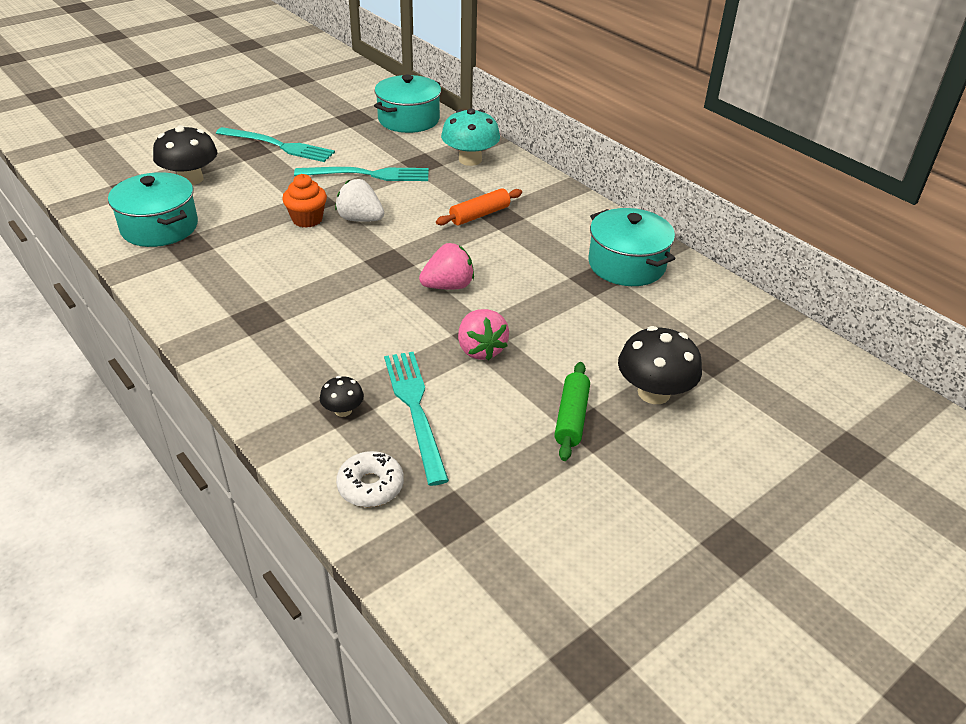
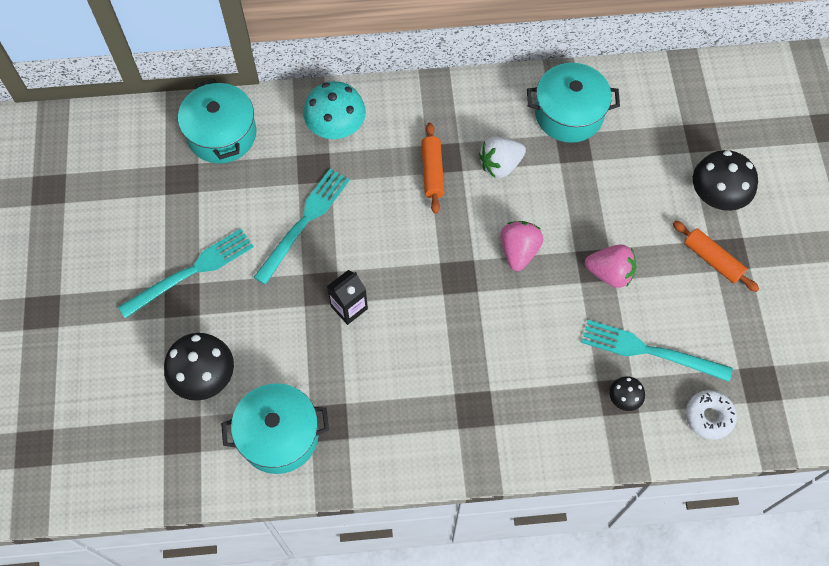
camera: 55 degrees left, 25 degrees up
(307, 219) = (349, 307): orange cupcake -> black carton
(360, 219) = (377, 265): white strawberry -> white strawberry (500, 165)
(571, 417) = (712, 260): green rolling pin -> orange rolling pin

